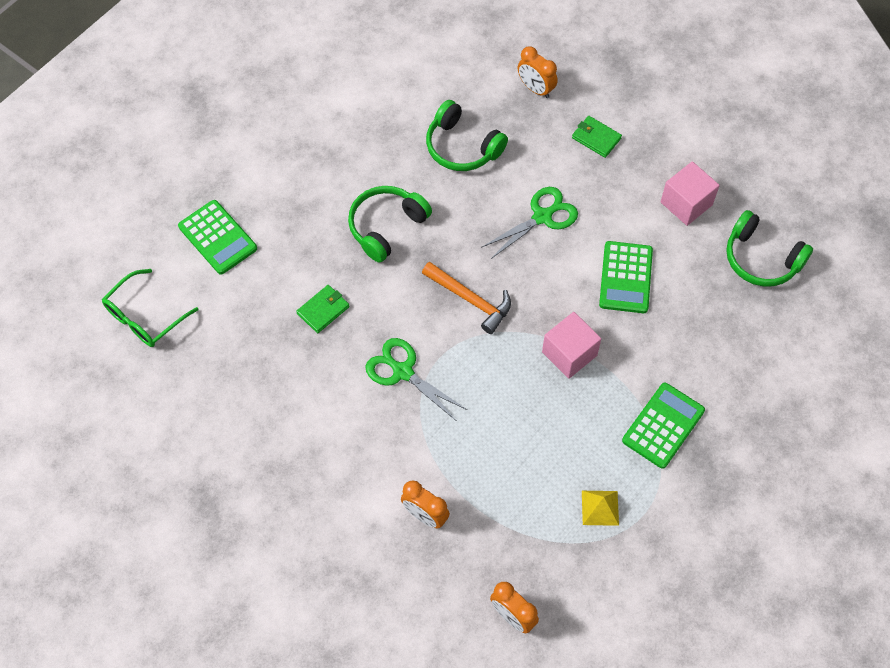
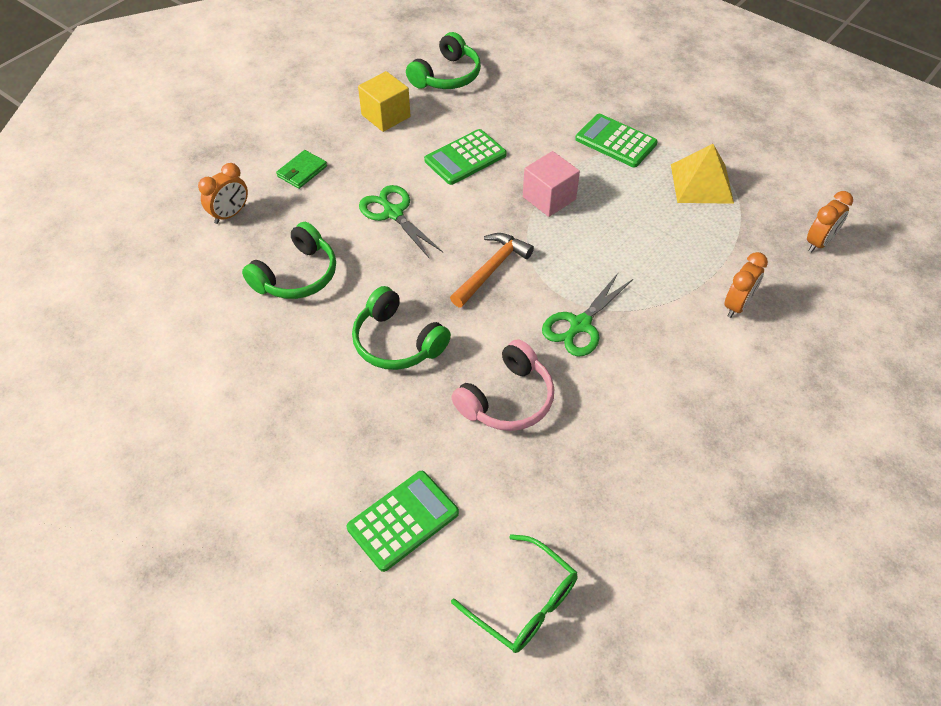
camera: 90 degrees left, 10 degrees down
(323, 310) = (507, 399): green wallet -> pink headphones
(600, 507) = (701, 183): yellow pyramid -> yellow pyramid, size x1.71
(625, 277) = (465, 158): green calculator -> green calculator turned 135 degrees clockwise
(686, 203) = (386, 116): pink cube -> yellow cube

